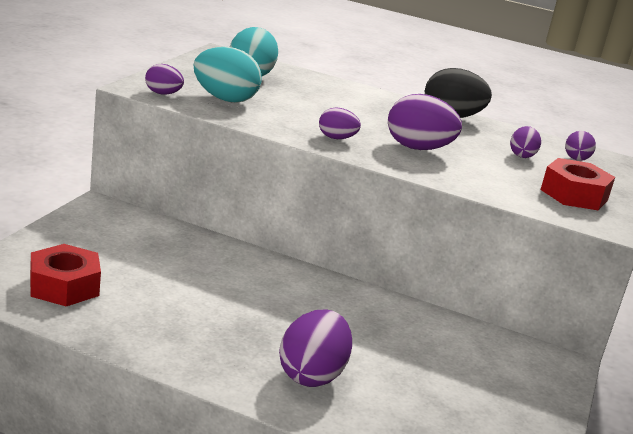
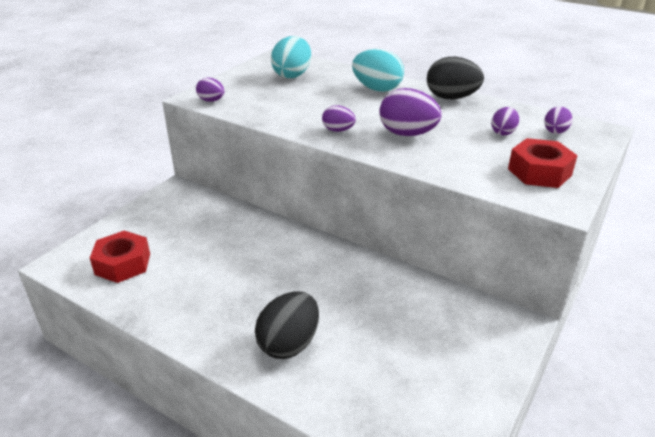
camera: 15 degrees right, 10 degrees up
(224, 99) = (259, 100): turquoise egg -> turquoise egg (377, 89)
(311, 375) = (289, 344): purple egg -> black egg

